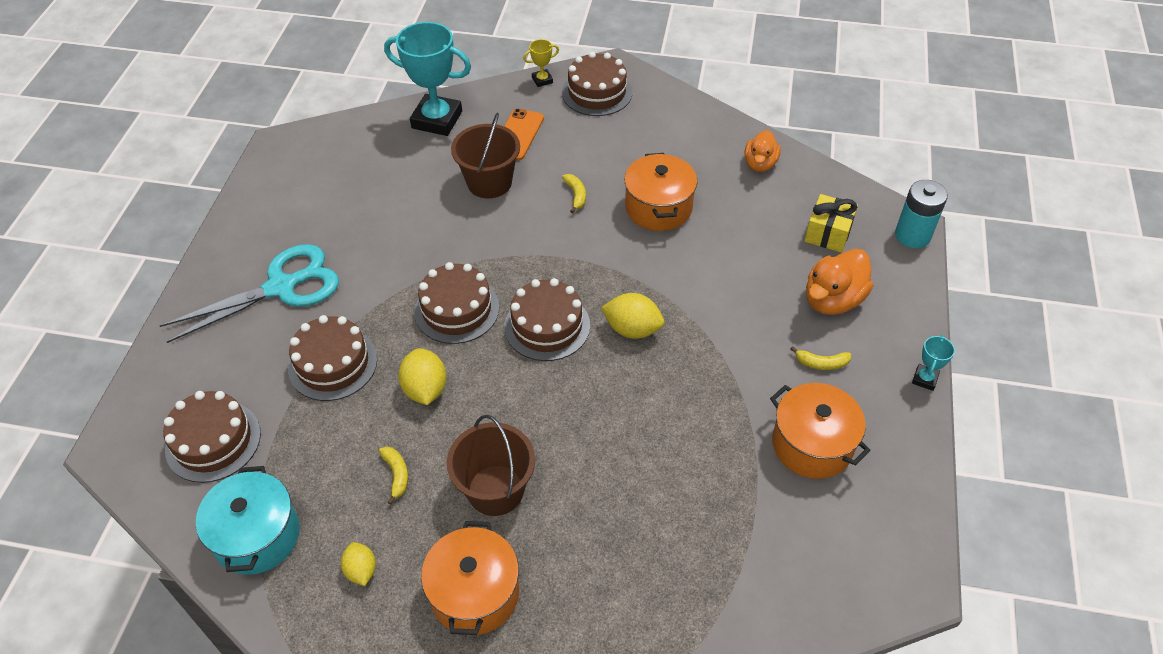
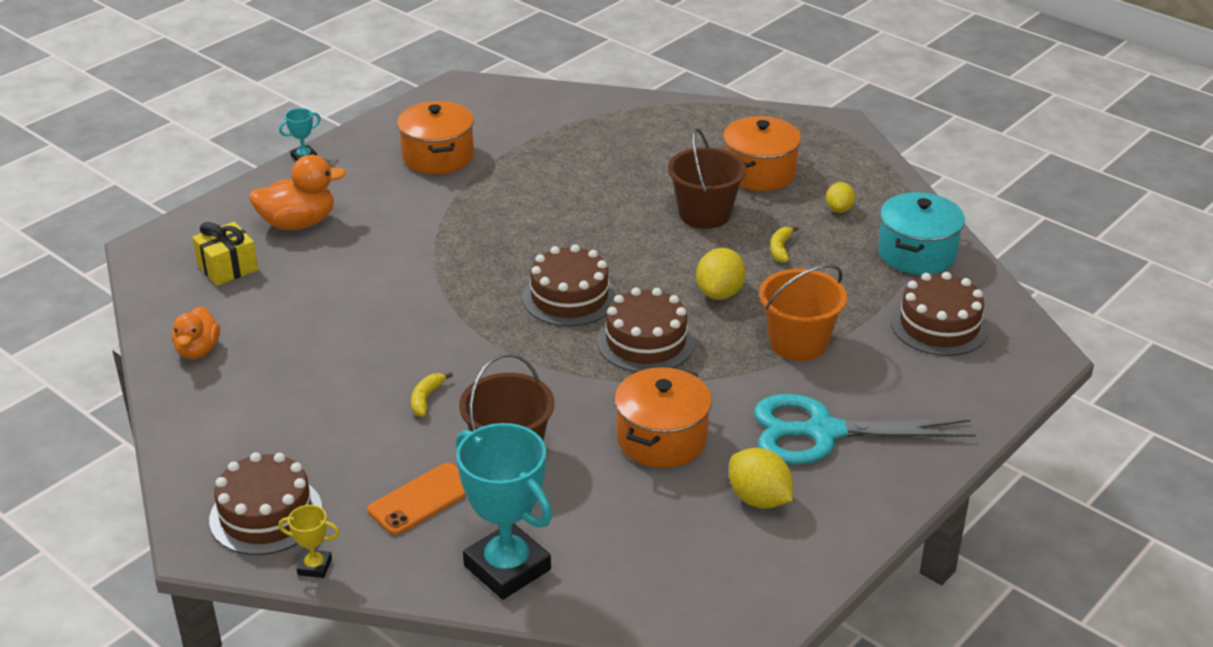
camera: 150 degrees left, 15 degrees down
(332, 364) = (798, 343): brown cake -> orange bucket
(632, 329) = (494, 267): yellow lemon -> yellow lemon (759, 499)
(658, 208) = (354, 352): orange pot -> orange pot (661, 439)
(760, 164) = (198, 350): orange duck -> orange duck turned 135 degrees clockwise
(821, 363) = (367, 192): yellow banana -> none
(912, 235) = (159, 238): turquoise battery -> none

